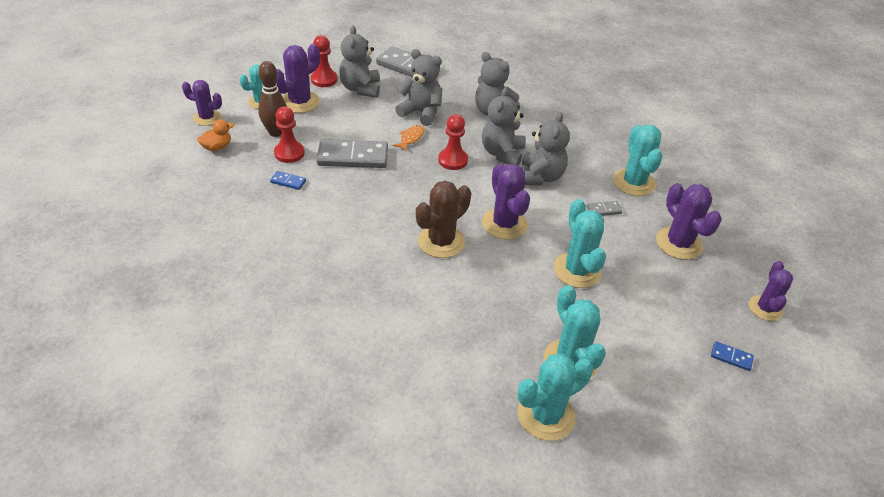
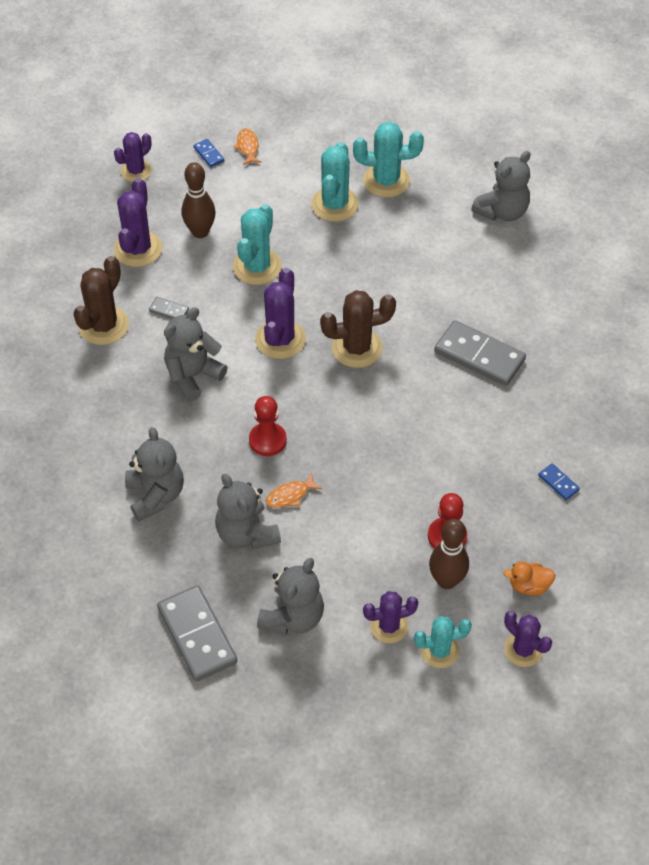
camera: 145 degrees left, 10 degrees up
(288, 181) = (469, 492): blue domino -> blue domino (558, 483)
(300, 102) = (389, 626): purple cactus -> purple cactus, size x0.67
(324, 79) = (331, 661): red pawn -> none
(353, 157) = (377, 496): grey domino -> grey domino (479, 356)
(502, 153) = (204, 425): grey teddy bear -> grey teddy bear (502, 211)
(634, 182) = (103, 325): turquoise cactus -> brown cactus
(651, 278) = (200, 232): none -> brown bowling pin
(709, 385) = (248, 147): none -> orange fish

